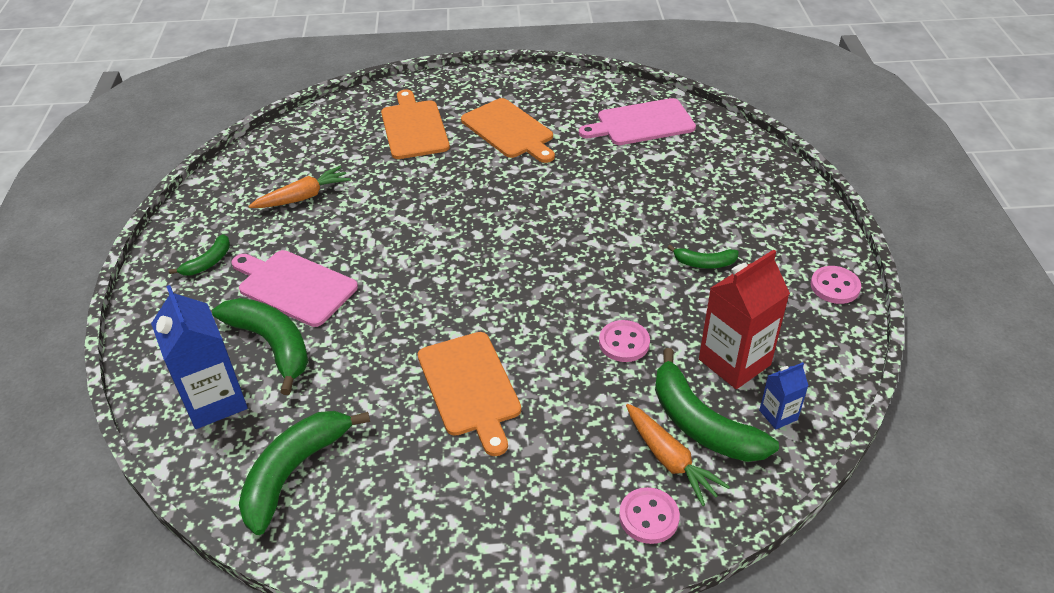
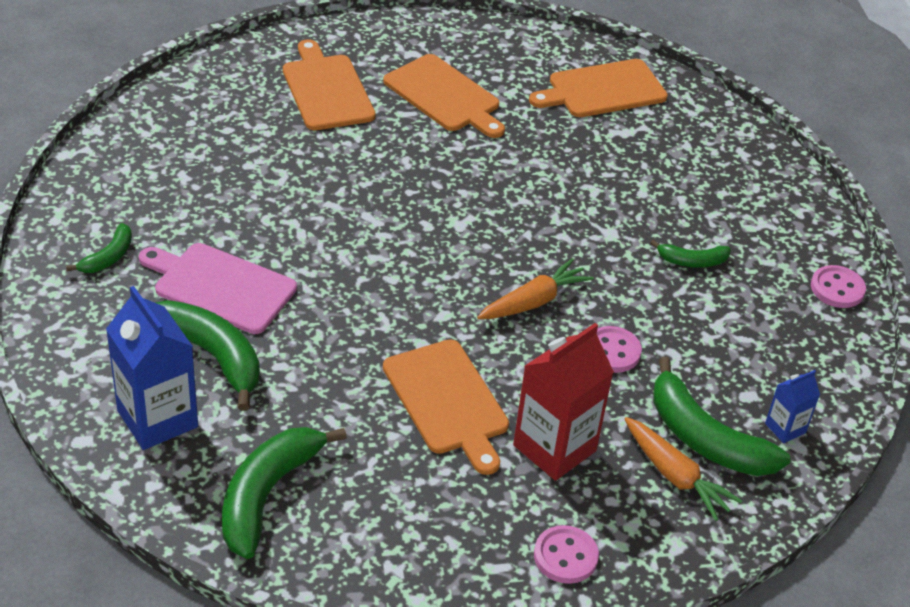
camera: 10 degrees left, 0 degrees up
(303, 197) = (206, 177): orange carrot -> orange carrot (533, 301)
(642, 123) = (603, 90): pink cutting board -> orange cutting board
(649, 517) = (659, 534): pink button -> pink button (565, 556)
(734, 362) = (734, 372): red carton -> red carton (554, 448)

